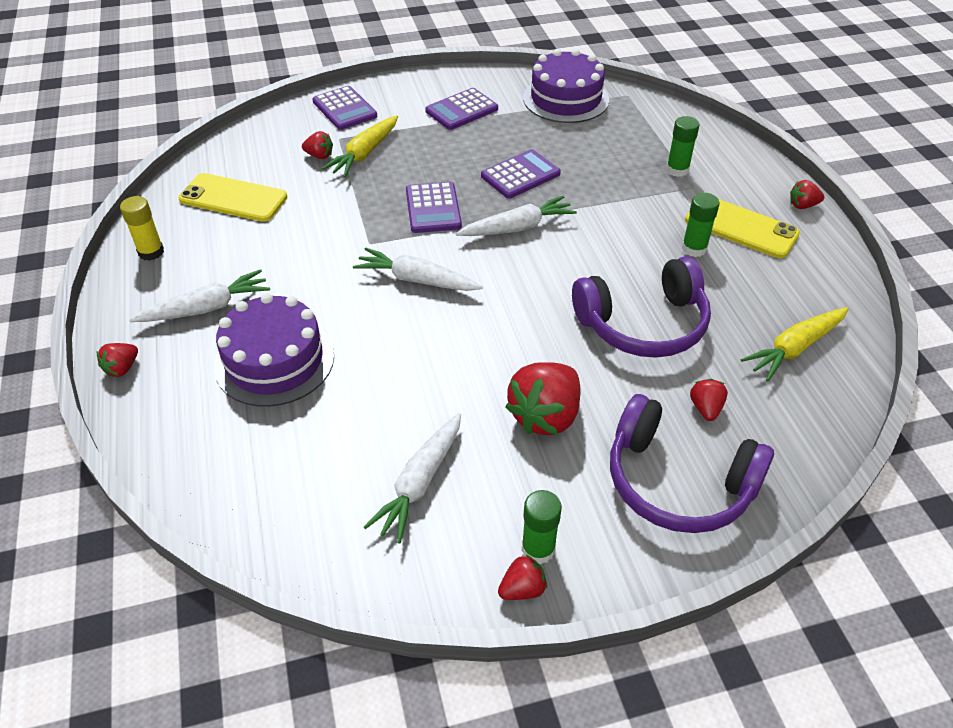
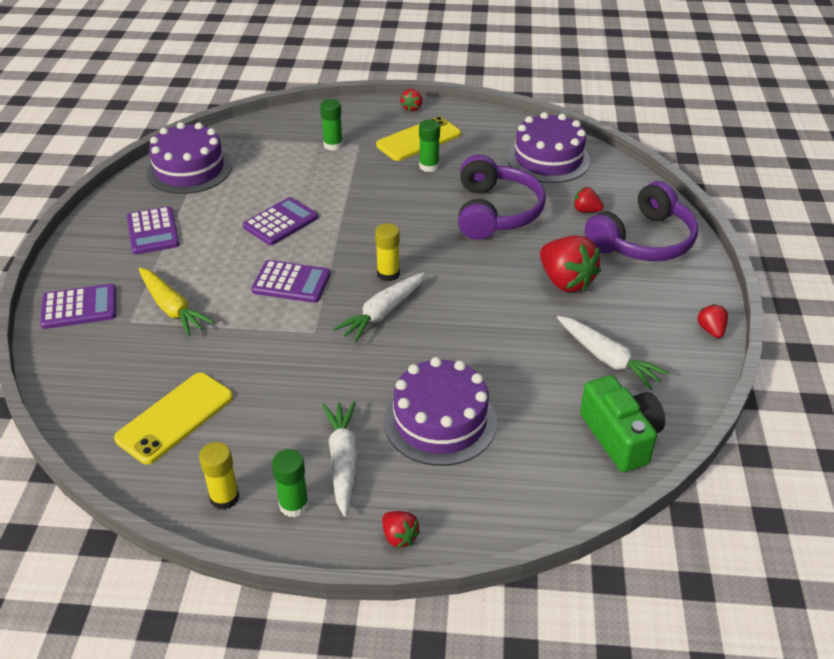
camera: 70 degrees left, 5 degrees down
(292, 517) = (620, 436): none -> green camera
(319, 156) = (150, 340): red strawberry -> none
(480, 267) = (388, 274): none -> yellow glue stick
(517, 227) = (350, 242): white carrot -> none
(520, 175) = (281, 222): purple calculator -> purple calculator turned 60 degrees clockwise
(538, 549) = (681, 315): green glue stick -> green glue stick (294, 505)
(795, 348) = (548, 159): yellow carrot -> purple cake

